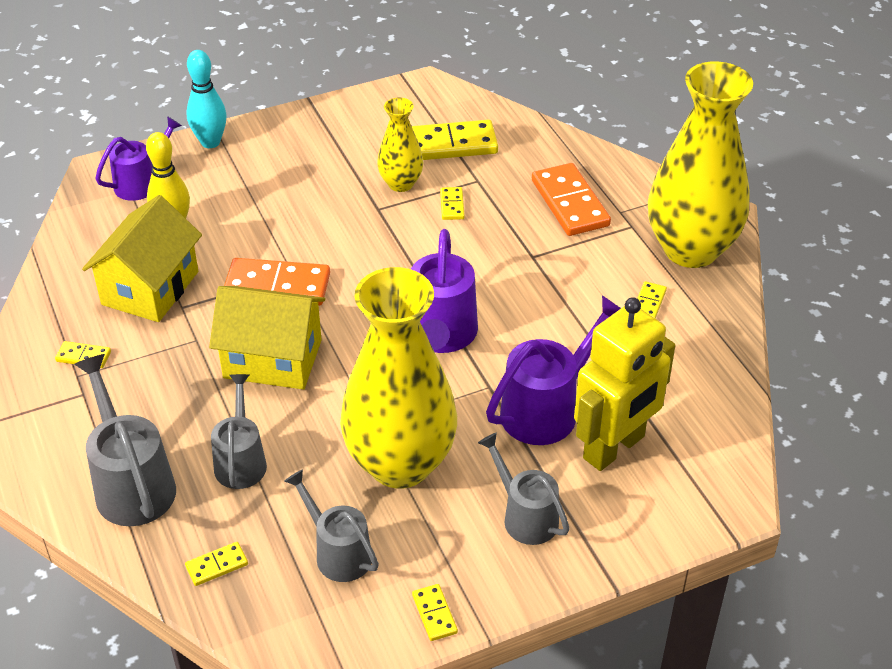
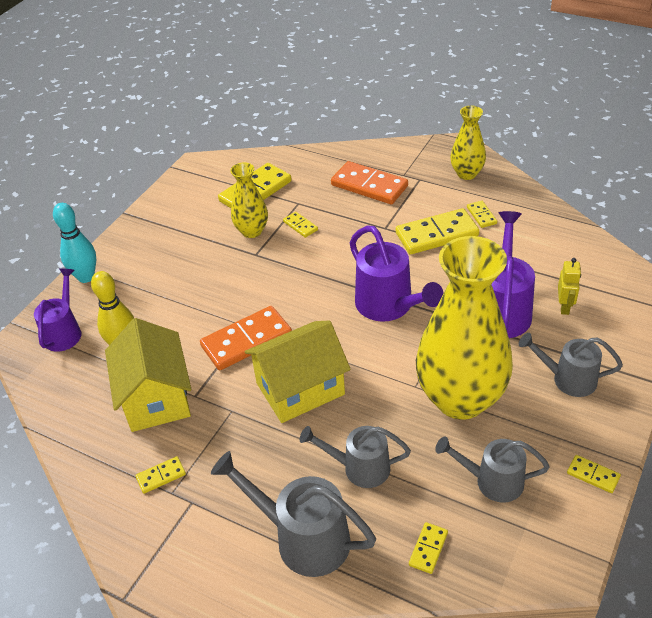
camera: 35 degrees left, 0 degrees up
(241, 460) = (359, 468): grey watering can -> grey watering can turned 45 degrees counterclockwise
(576, 294) = (436, 234): none -> yellow domino
(614, 448) = (564, 307): yellow robot -> yellow robot, size x0.43
(690, 249) = (466, 174): yellow vase -> yellow vase, size x0.49

